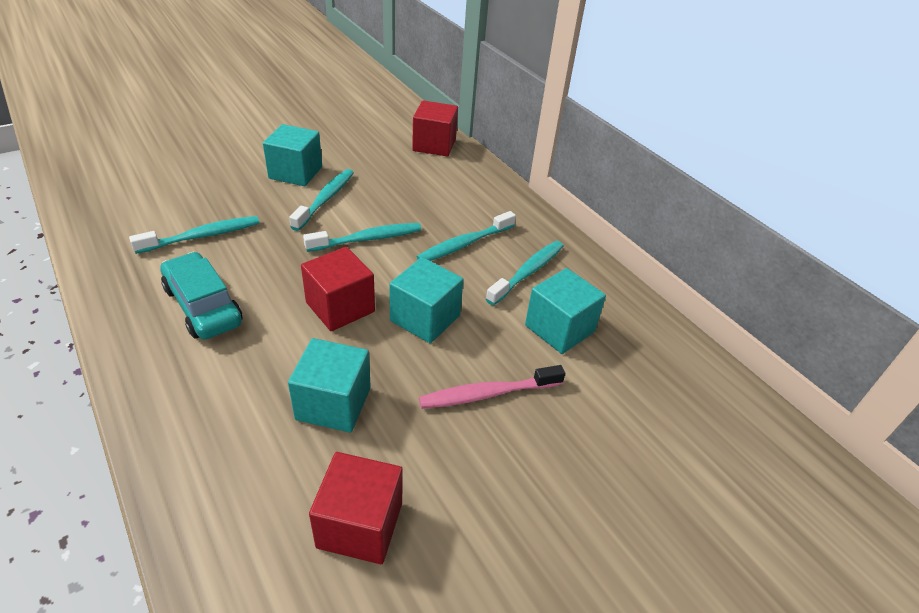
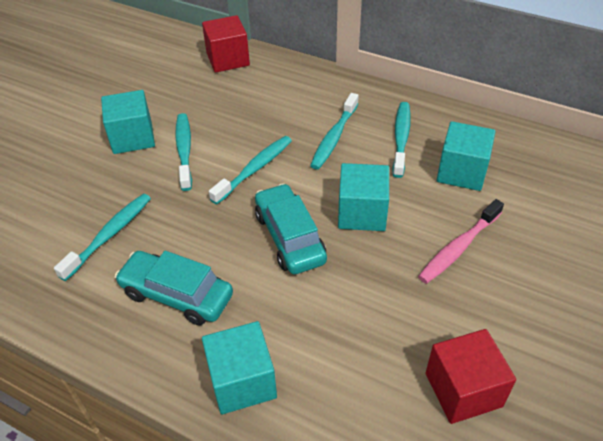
camera: 25 degrees left, 5 degrees up
(333, 403) = (360, 315): turquoise cube -> turquoise cube (242, 381)
(340, 307) = (290, 237): red cube -> turquoise car

